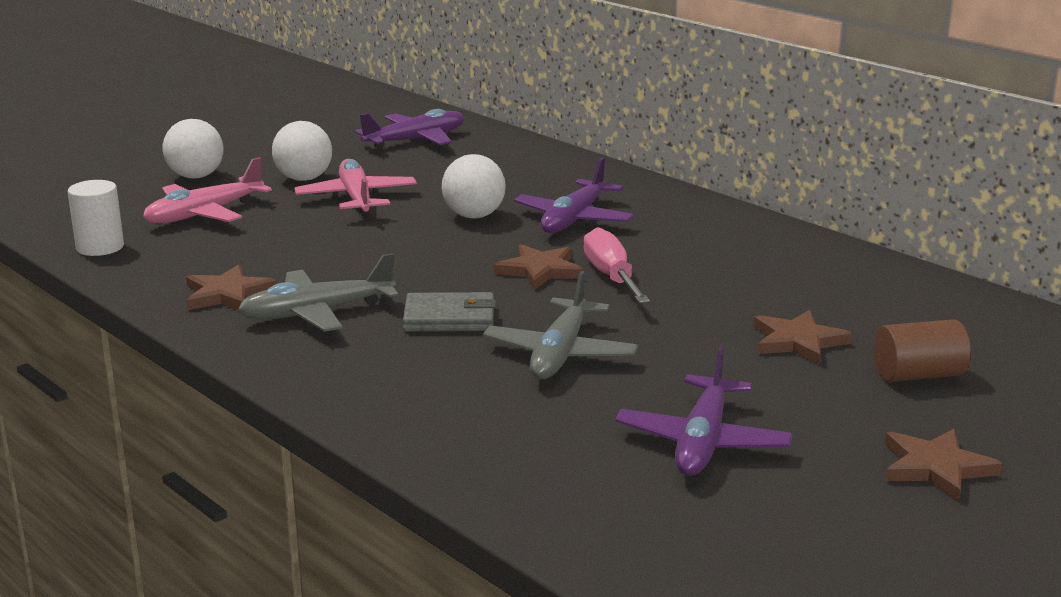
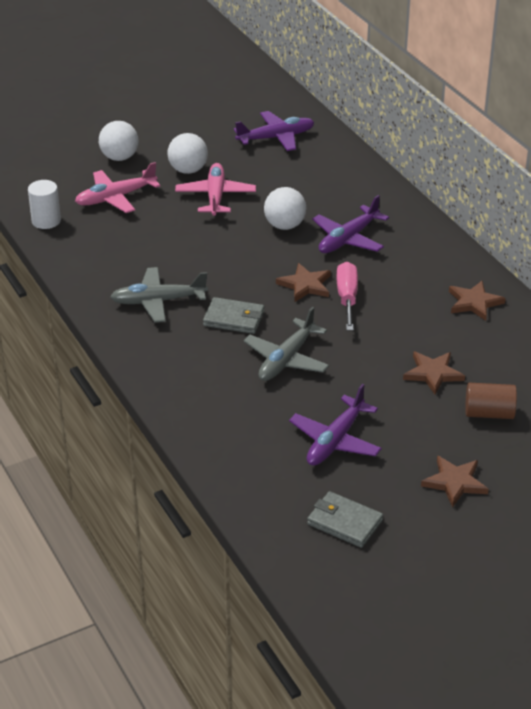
camera: 15 degrees right, 15 degrees up
(227, 294) = (111, 276): brown star -> brown star (474, 302)
(793, 552) = (344, 522): none -> grey wallet

